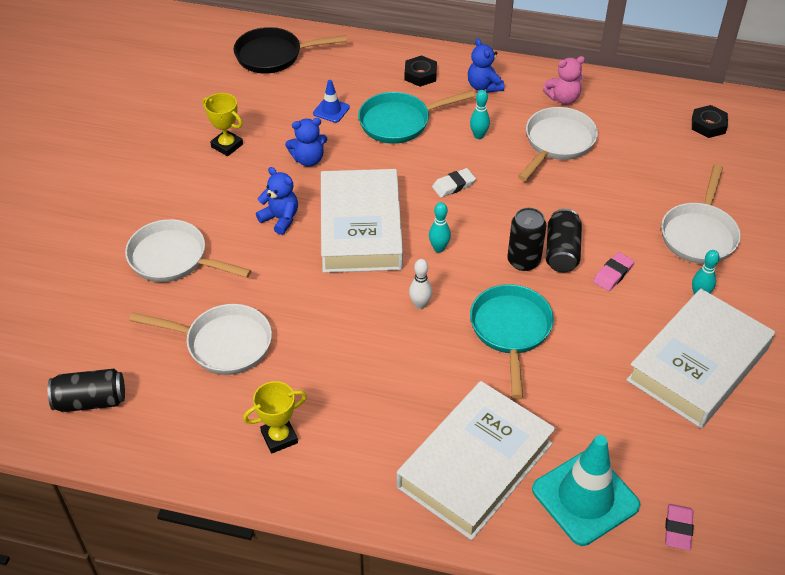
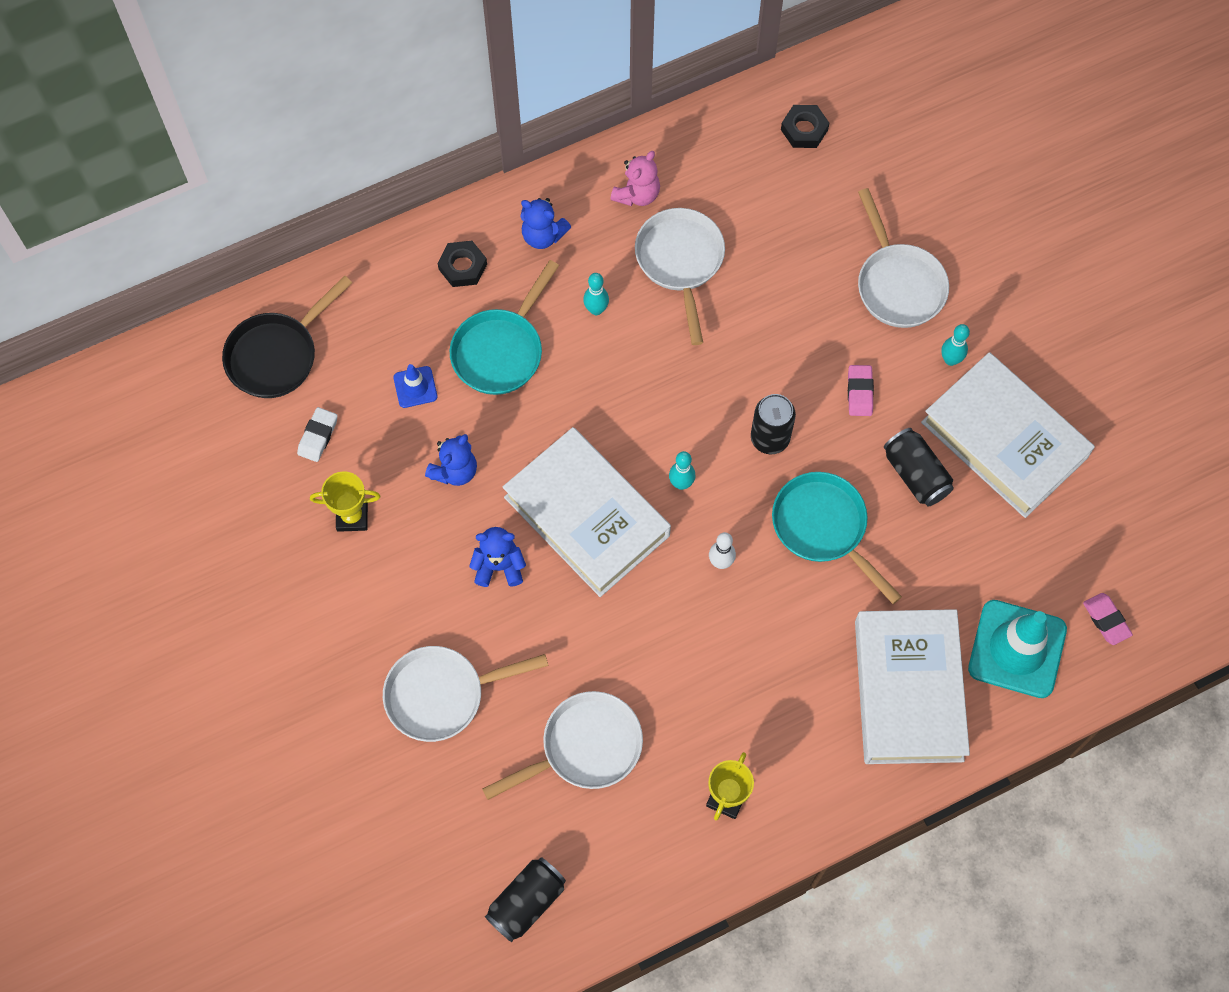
camera: 40 degrees left, 20 degrees up
(453, 185) = (628, 394): white eraser -> white eraser (318, 436)
(561, 252) = (794, 400): black can -> black can (915, 474)
(698, 364) = (1004, 439): white book -> white book turned 45 degrees counterclockwise

